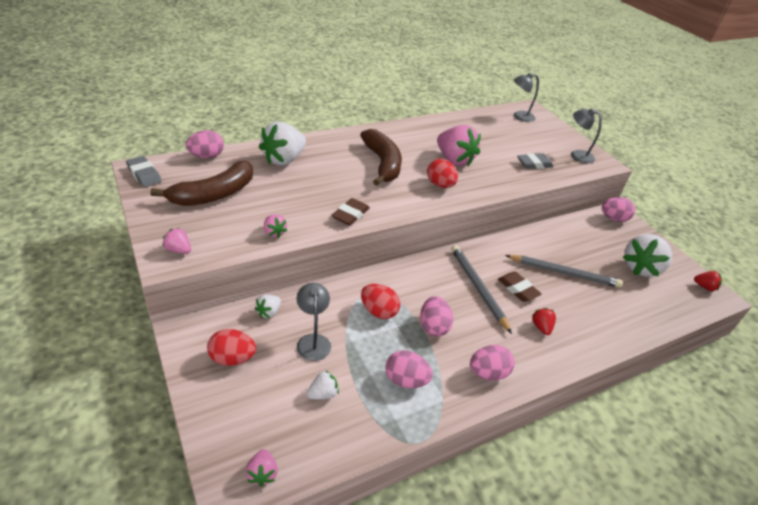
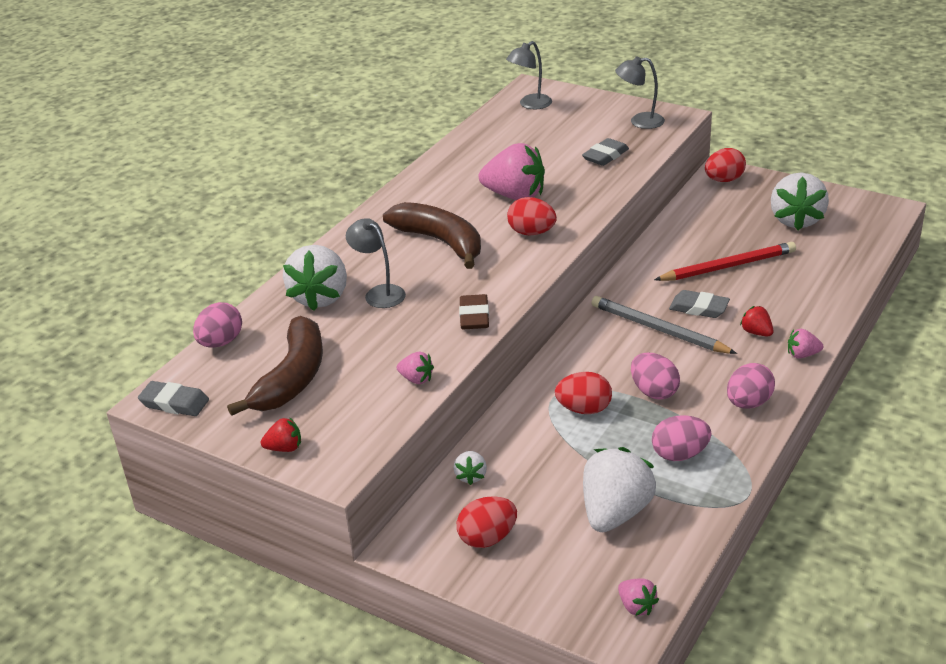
camera: 25 degrees left, 5 degrees down
(179, 250) = (336, 453): pink strawberry -> pink strawberry (802, 355)
(313, 341) = (550, 475): grey lamp -> grey lamp (379, 293)
(323, 394) = (615, 513): white strawberry -> white strawberry, size x2.14
(518, 289) = (699, 308): brown eraser -> grey eraser
(563, 273) = (727, 266): grey pencil -> red pencil
(613, 219) = (724, 180): pink egg -> red egg
(704, 287) = (870, 207): red strawberry -> red strawberry (284, 448)

